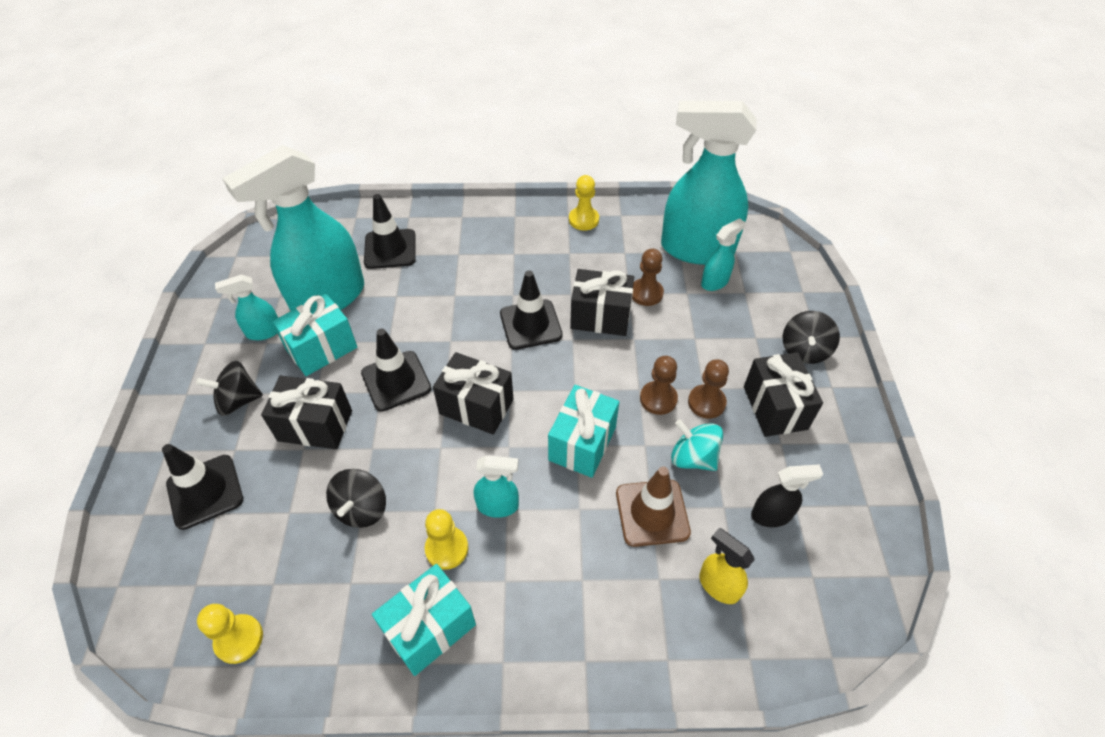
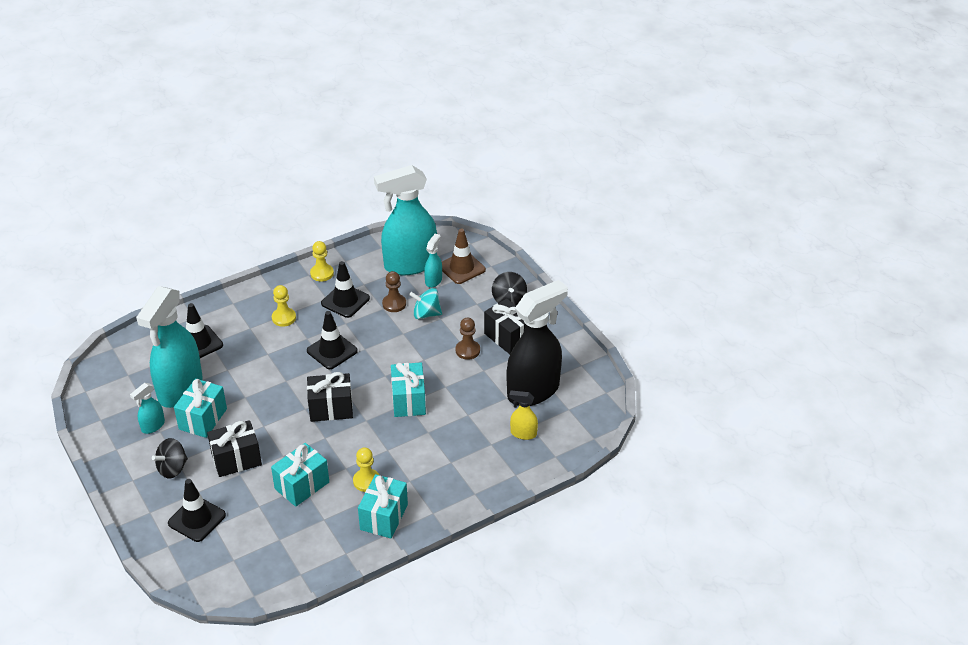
camera: 30 degrees left, 10 degrees down
(239, 639) = (282, 568): yellow pawn -> yellow pawn (284, 318)
(361, 509) = (302, 485): black spinning top -> turquoise gift
(396, 381) = (268, 416): black traffic cone -> black traffic cone (345, 301)
(498, 506) = (381, 450): turquoise spray bottle -> none
(600, 317) = (374, 329): black gift -> none
(652, 513) = (469, 417): brown traffic cone -> brown traffic cone (462, 268)
(658, 399) = (438, 360): brown pawn -> none
(693, 457) = (476, 381): turquoise spinning top -> turquoise spinning top (426, 314)
(771, 515) = (534, 390): black spray bottle -> black spray bottle, size x2.30

